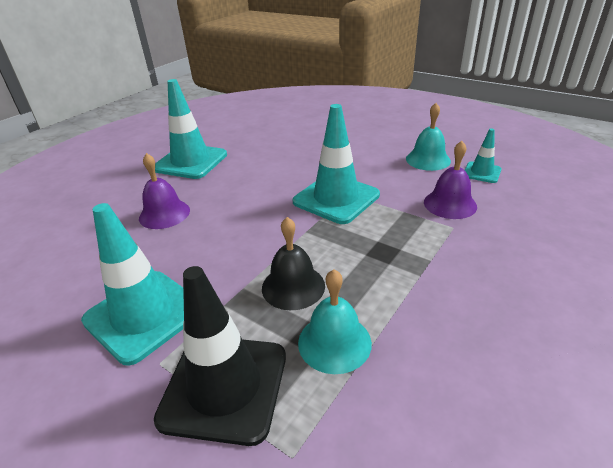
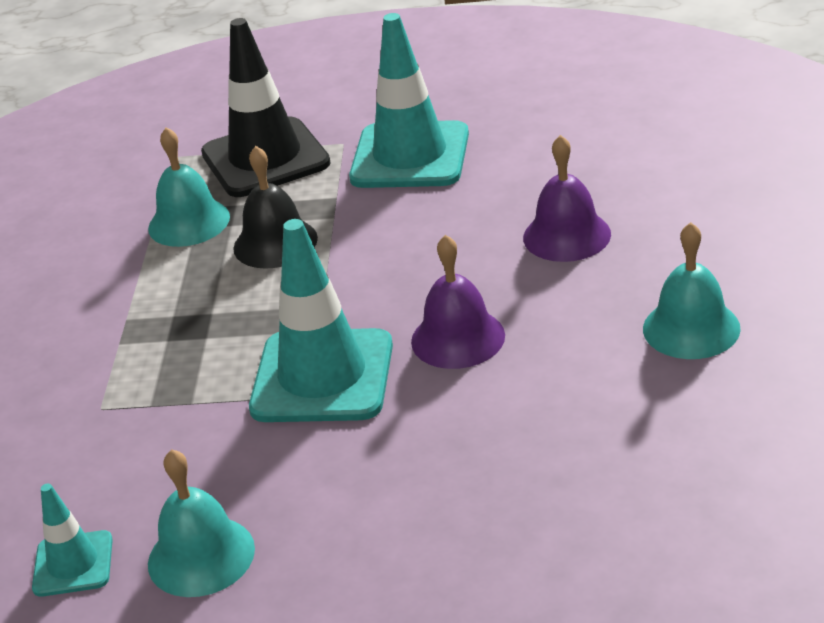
camera: 150 degrees right, 0 degrees up
(191, 162) = (691, 328): turquoise traffic cone -> turquoise bell
(450, 204) = (118, 451): purple bell -> purple bell (458, 338)

